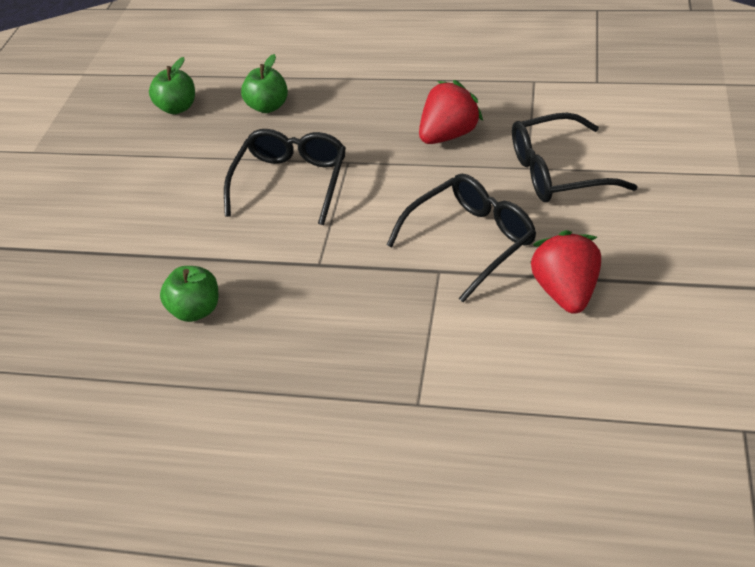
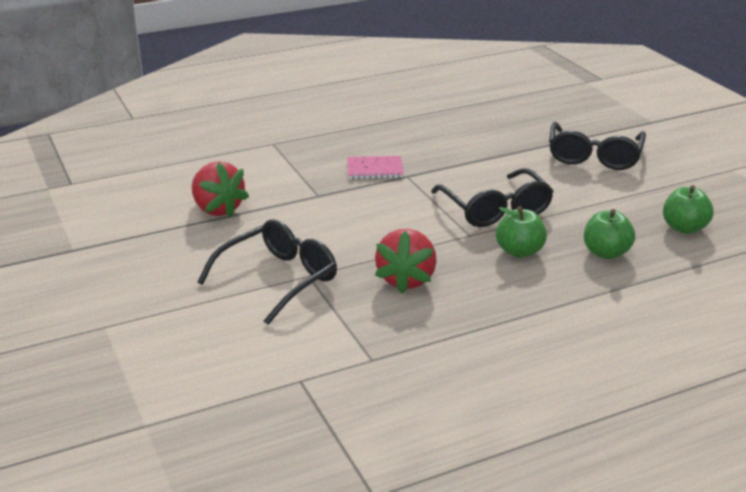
camera: 140 degrees right, 15 degrees down
(196, 310) = (455, 138): green apple -> green apple (519, 251)
(341, 290) = (375, 169): none -> pink notebook
(471, 241) = (310, 216): black glasses -> black glasses (594, 156)

